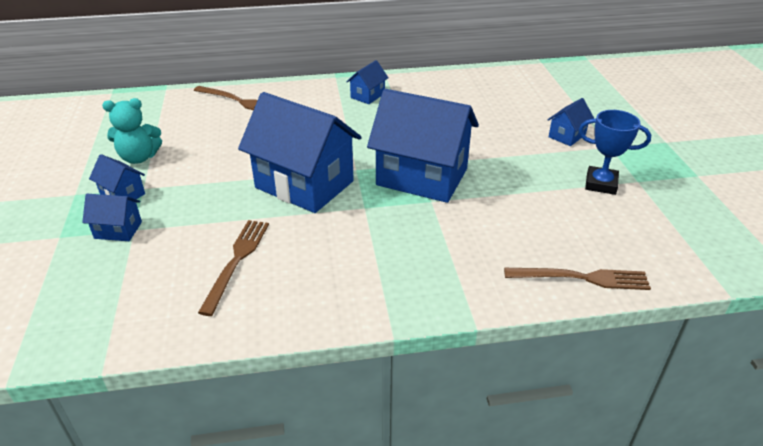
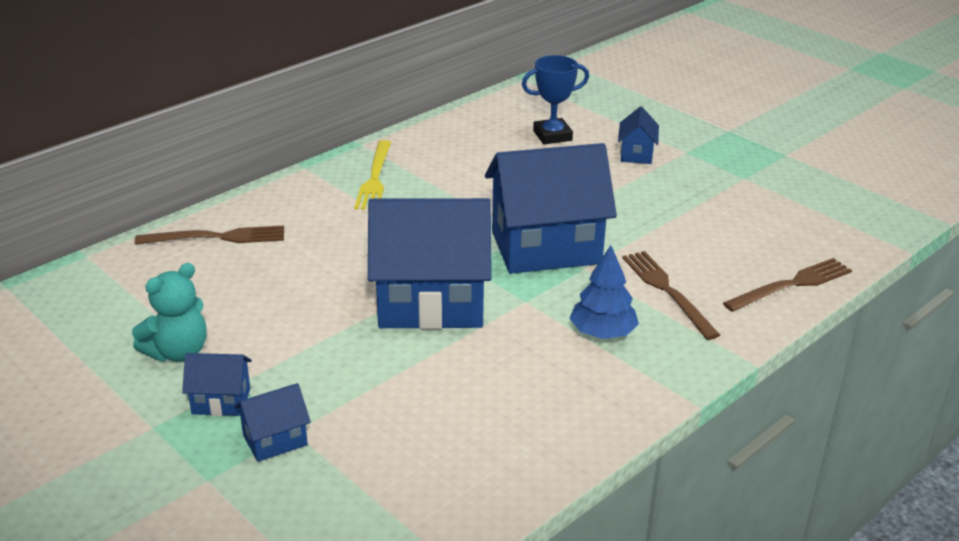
camera: 35 degrees left, 5 degrees down
(236, 262) = (462, 410): brown fork -> brown fork (667, 291)
(367, 95) = (375, 178): blue house -> yellow fork
(389, 251) = (602, 333): none -> blue tree
(601, 184) = (717, 192): blue trophy -> blue trophy (552, 136)

